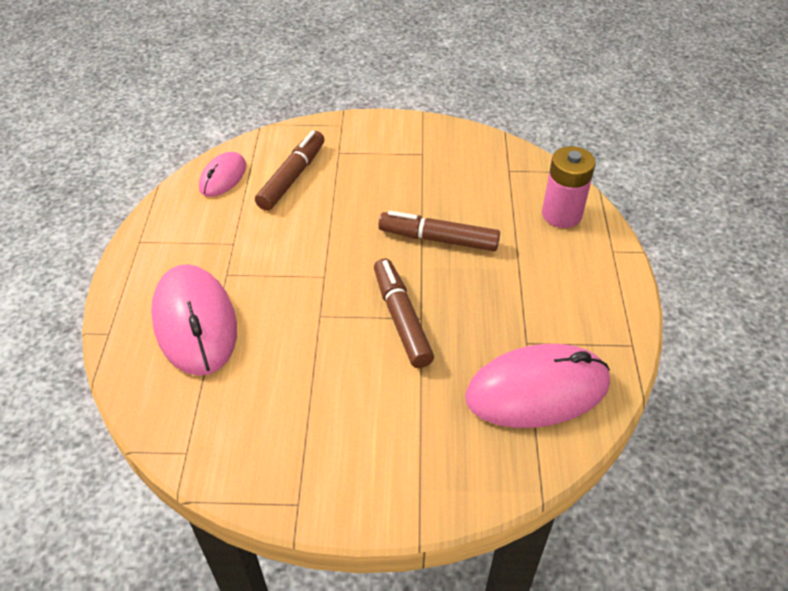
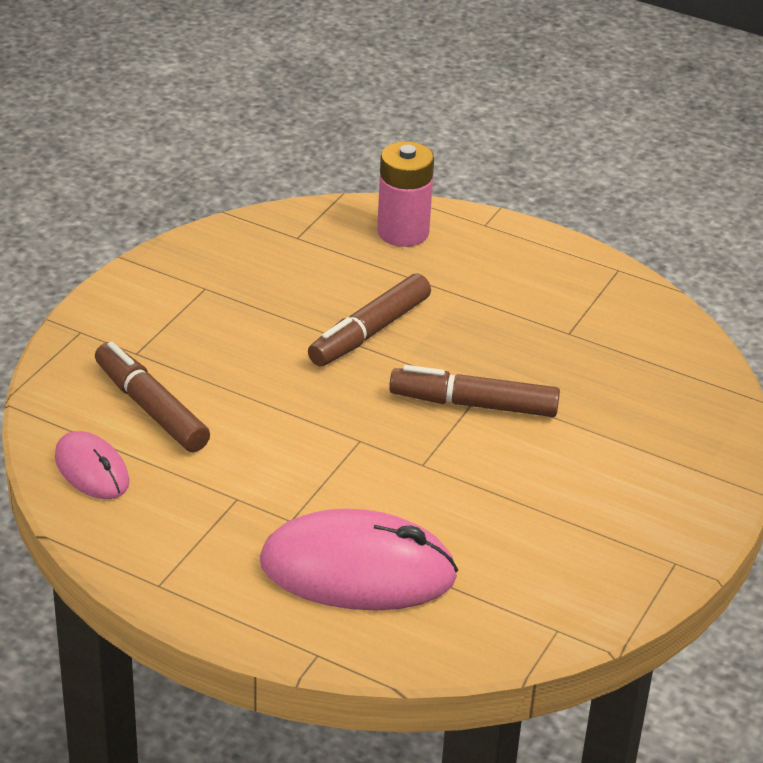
camera: 65 degrees left, 10 degrees down
(537, 390) = (634, 351): pink mouse -> none

